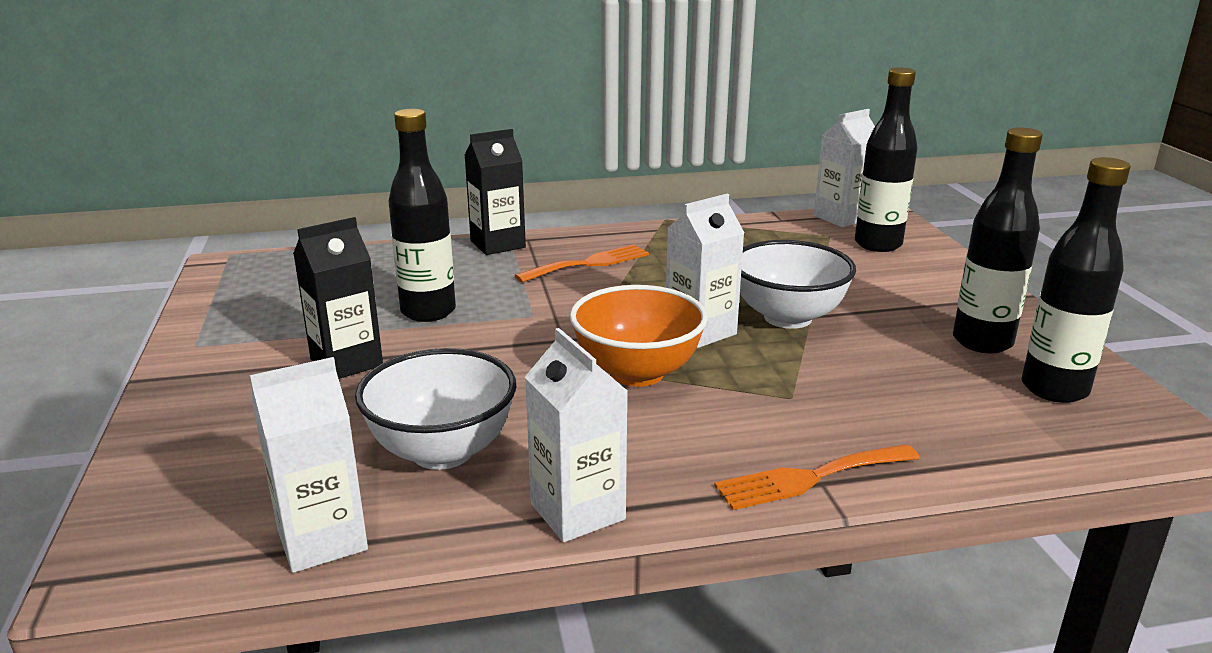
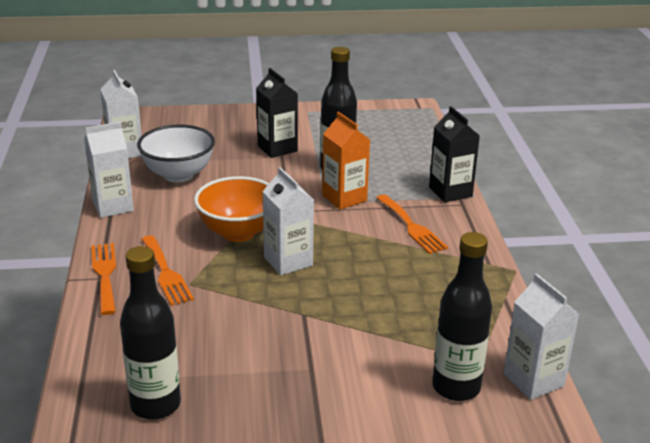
camera: 95 degrees right, 5 degrees up
(520, 303) = (344, 198): none -> orange carton
(775, 420) = (166, 273): none -> orange fork
(787, 317) = (302, 302): white bowl -> none
(982, 342) = (238, 392): black bottle -> none

